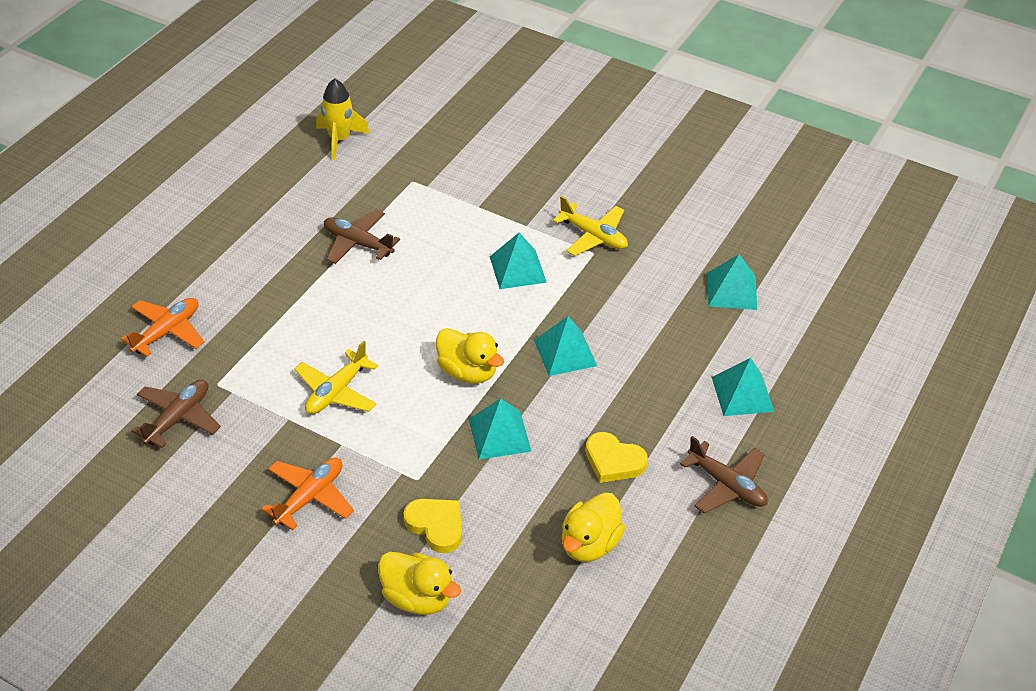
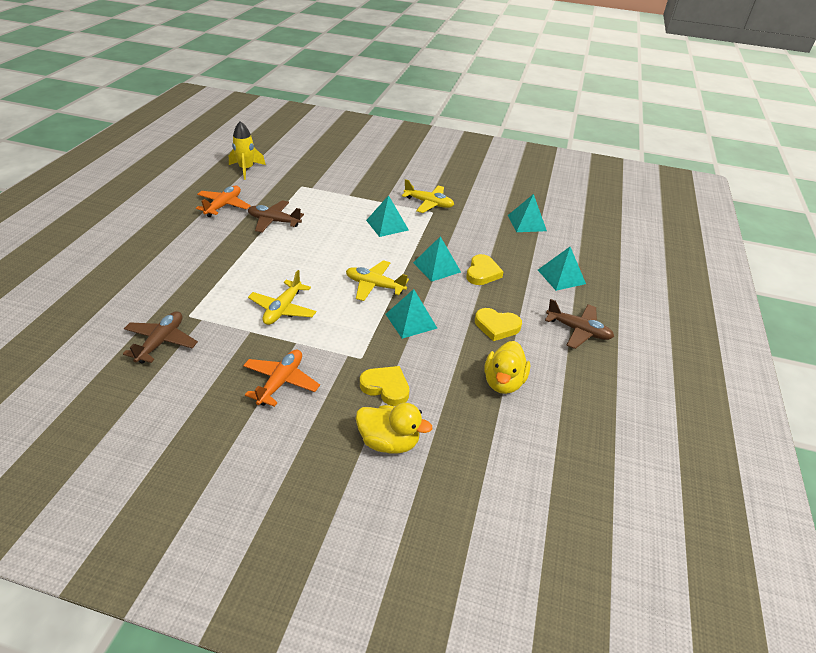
camera: 15 degrees left, 5 degrees down
(167, 332) = (143, 287): orange plane -> orange plane (223, 206)
(468, 372) = (374, 286): yellow duck -> yellow plane
(627, 372) = (482, 273): none -> yellow heart

